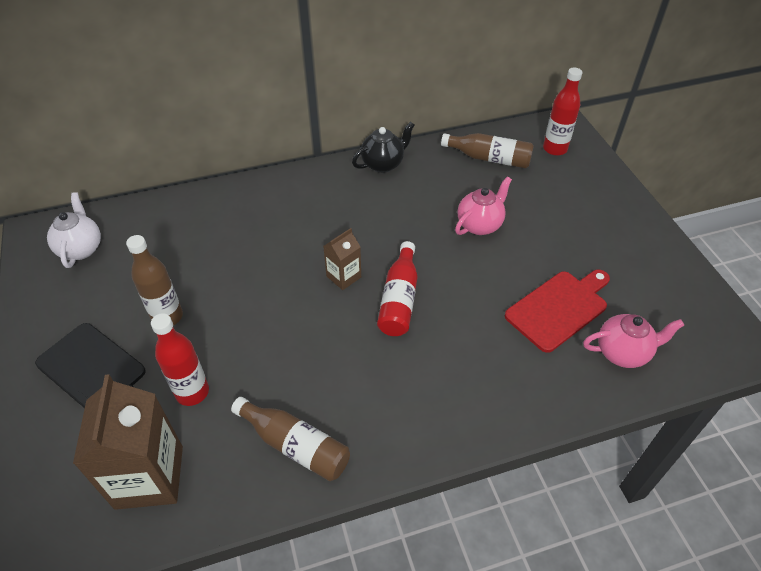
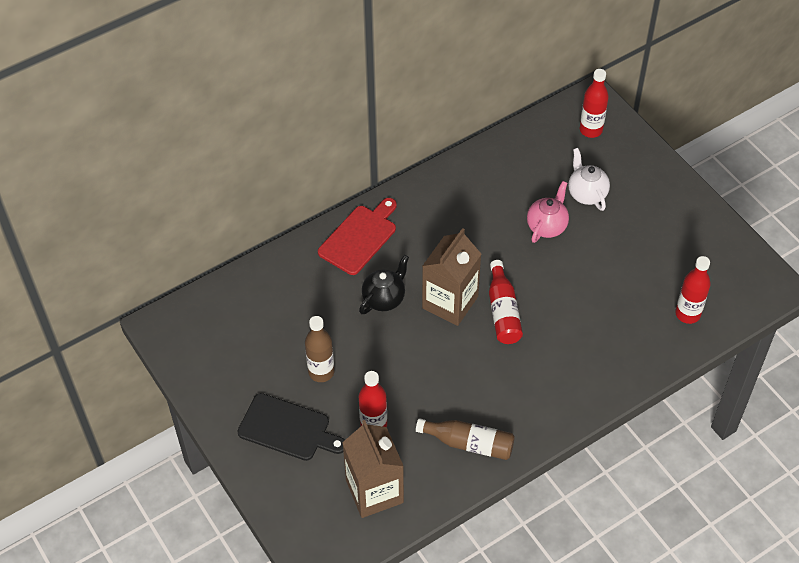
camera: 15 degrees left, 5 degrees up
(81, 249) = (211, 330): white teapot -> white teapot (586, 194)
(343, 276) = (450, 302): brown carton -> brown carton, size x1.91
(383, 164) = (440, 182): black teapot -> black teapot (384, 298)
(489, 158) = (535, 154): brown bottle -> none
(559, 308) = (631, 288): red cutting board -> red cutting board (359, 237)
(623, 352) = (687, 314): pink teapot -> red bottle

